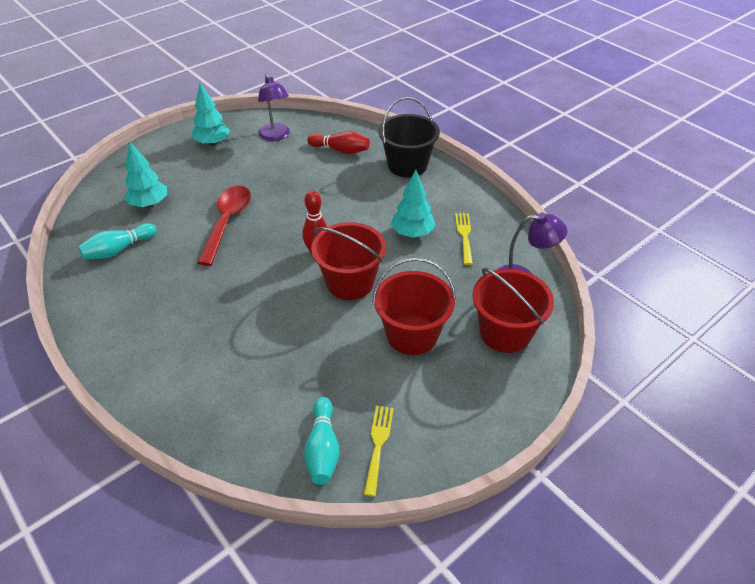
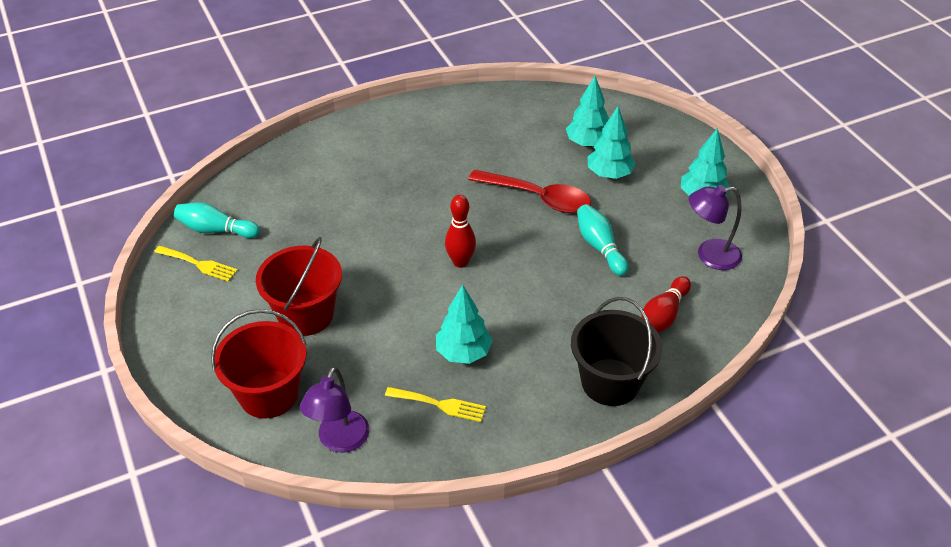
camera: 105 degrees right, 0 degrees up
(119, 250) = (518, 123): turquoise bowling pin -> turquoise bowling pin (600, 247)
(191, 188) = (609, 174): none -> turquoise tree
(350, 282) = (402, 281): red bucket -> none

